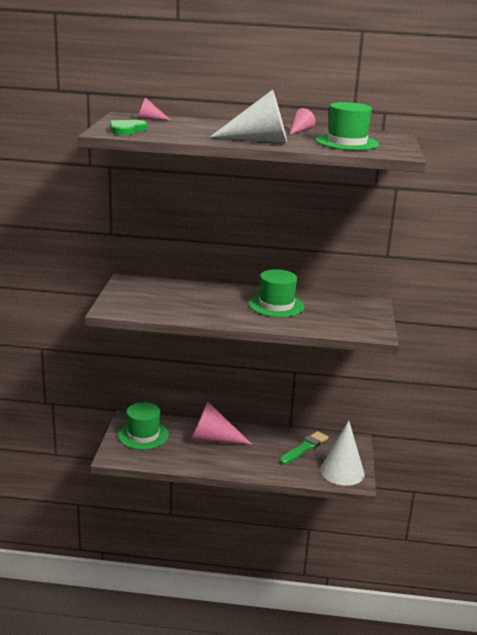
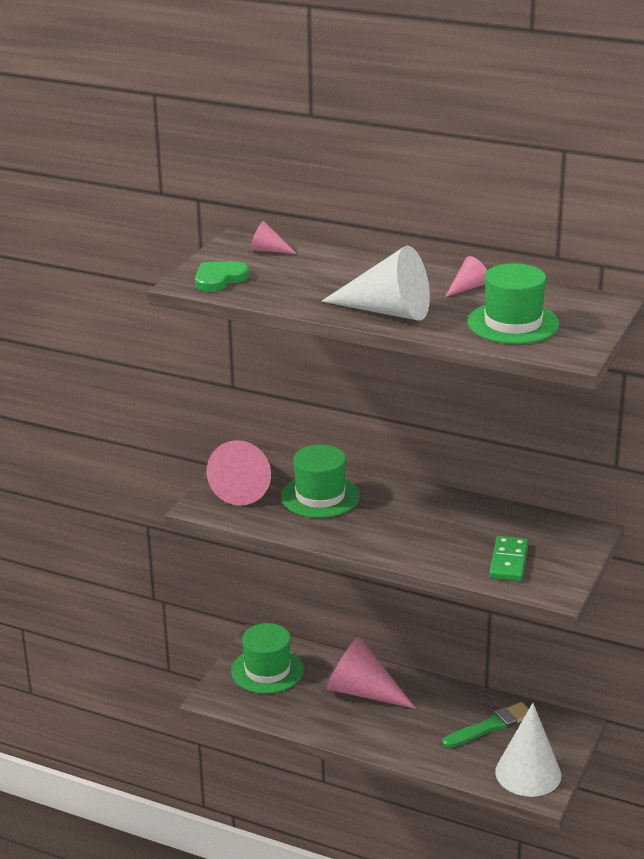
camera: 20 degrees right, 5 degrees up
(134, 297) = (245, 486): none -> pink cone
(276, 305) = (437, 524): green hat -> green hat (320, 496)
(335, 320) = (509, 561): none -> green domino

